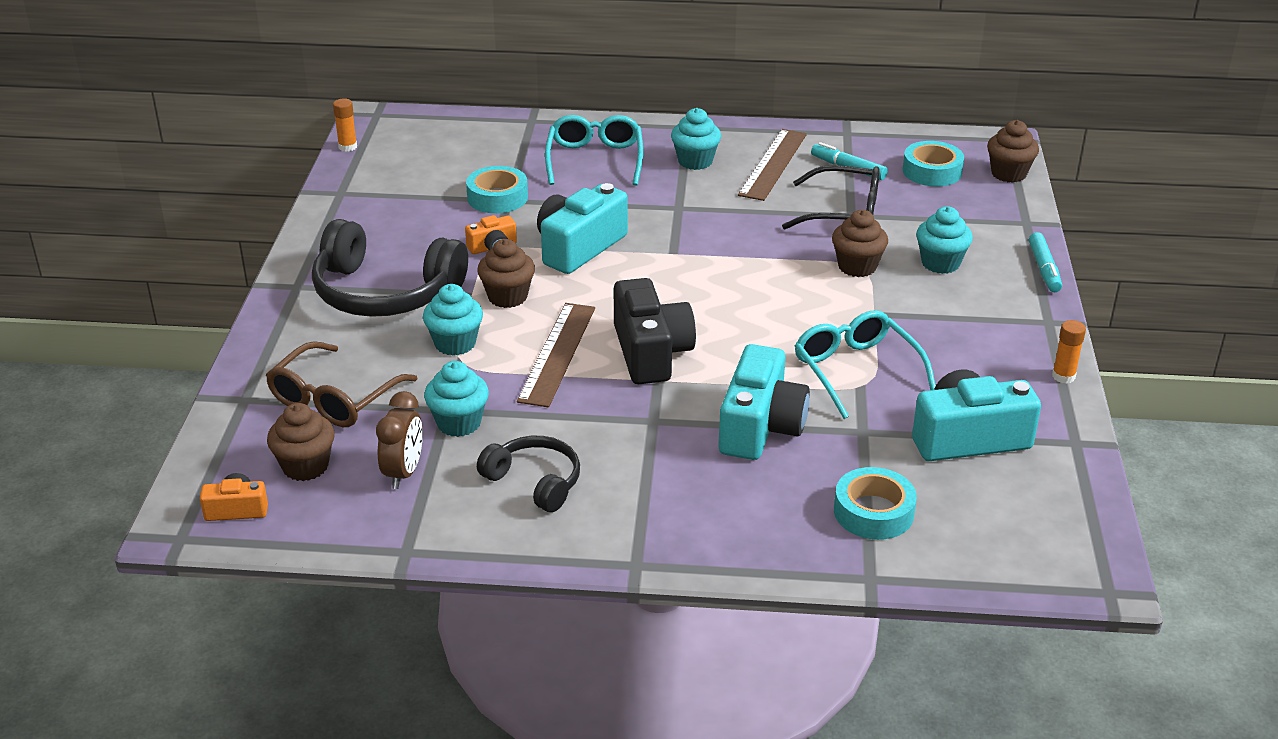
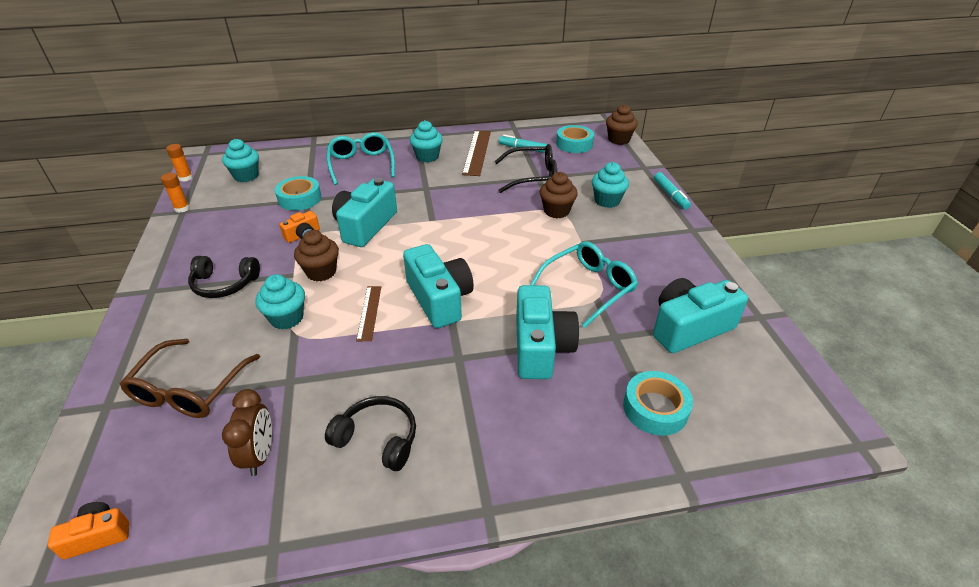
camera: 15 degrees left, 5 degrees up
(305, 466) = (166, 468): brown cupcake -> none
(385, 293) = (224, 284): black headphones -> black headphones, size x0.56
(459, 423) = (301, 392): turquoise cupcake -> turquoise cupcake (246, 176)
(557, 353) = (369, 312): brown ruler -> brown ruler, size x0.60
(651, 352) = (439, 299): black camera -> turquoise camera
(856, 371) = (589, 287): turquoise glasses -> turquoise glasses turned 90 degrees clockwise
(1063, 376) = (723, 267): orange glue stick -> orange glue stick (182, 208)

